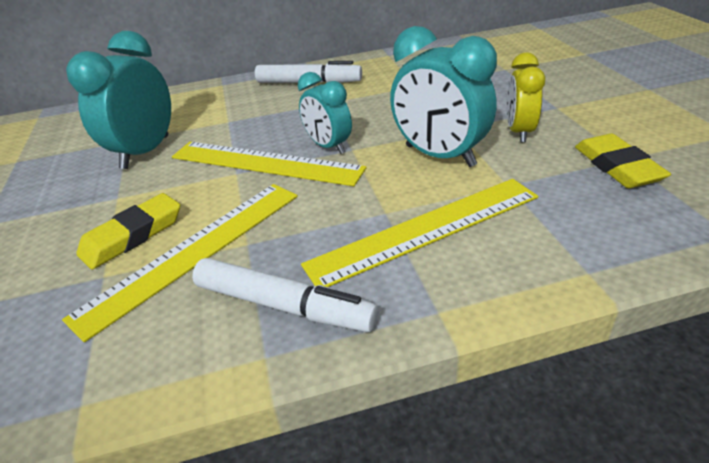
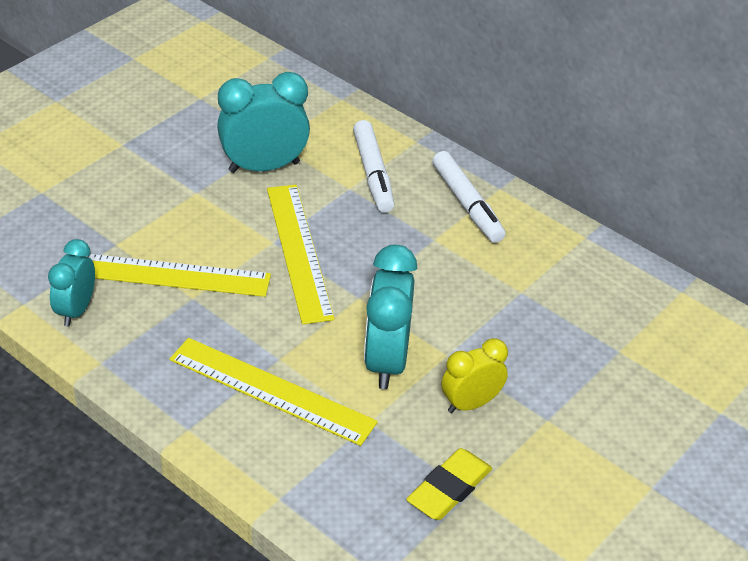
camera: 50 degrees right, 5 degrees up
(133, 236) = (161, 231): yellow eraser -> none
(284, 305) = (146, 349): white marker -> white marker (373, 174)
(328, 146) = (352, 279): turquoise clock -> turquoise clock (76, 310)

